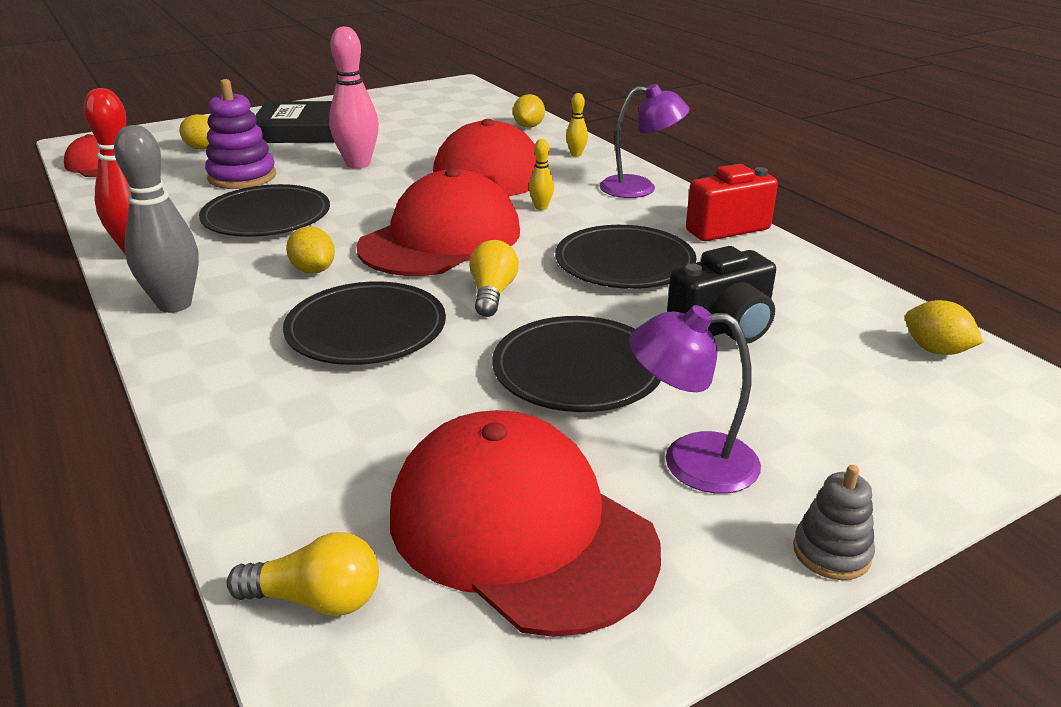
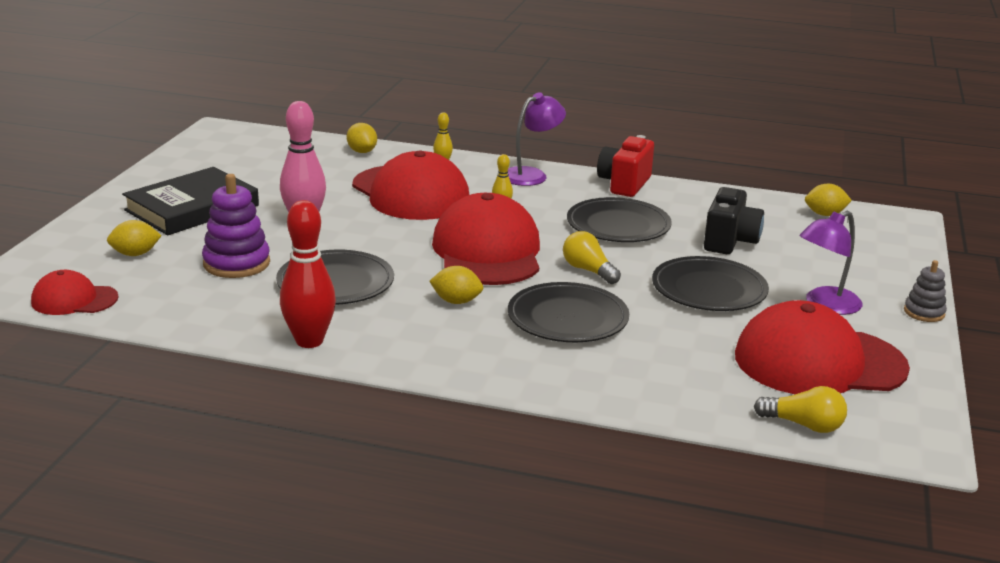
camera: 45 degrees left, 5 degrees down
(175, 304) = (422, 357): grey bowling pin -> none
(316, 599) = (804, 425): yellow light bulb -> yellow light bulb turned 60 degrees clockwise

